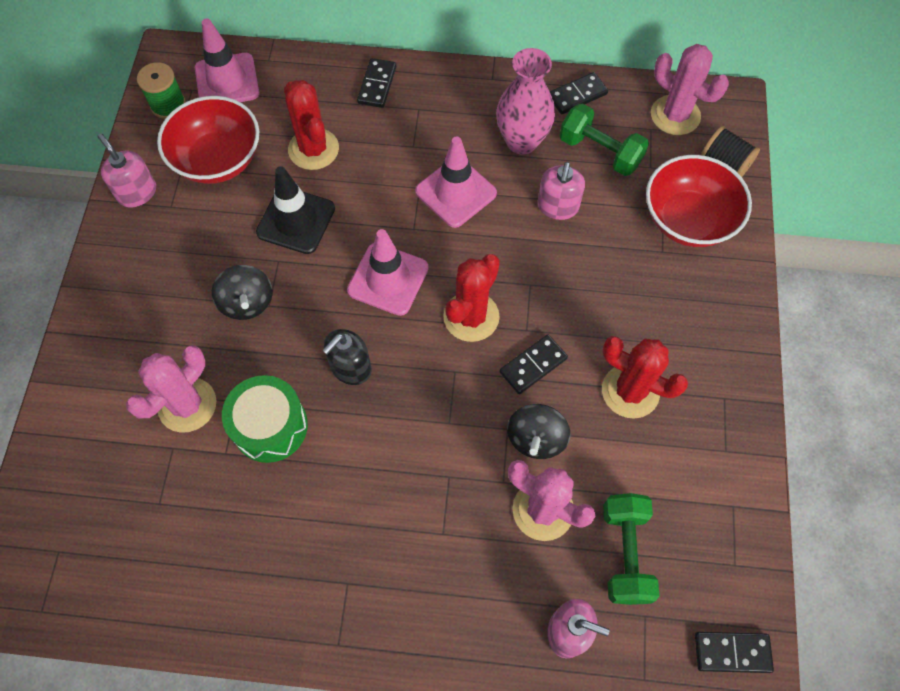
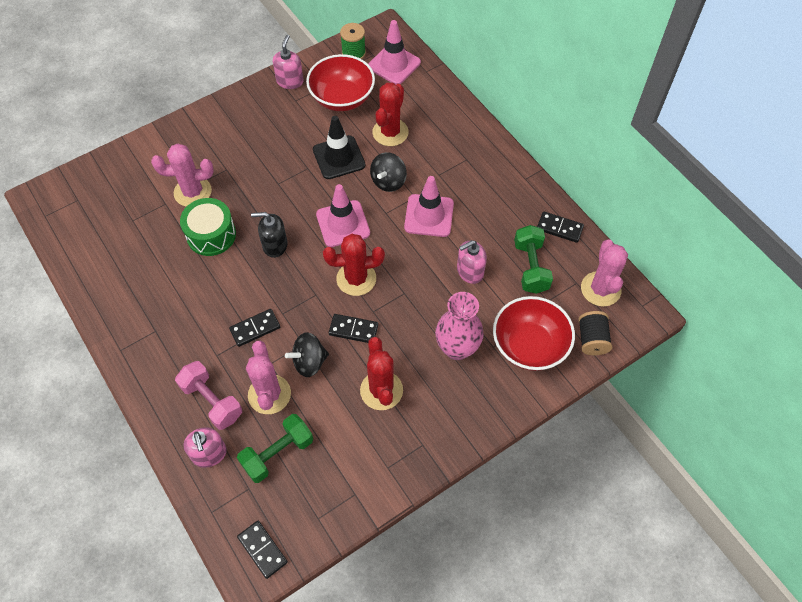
camera: 50 degrees right, 5 degrees down
(247, 302) = (271, 173): black spinning top -> black spinning top (388, 181)
(377, 85) = (462, 129): black domino -> black domino (255, 328)
(500, 581) = (212, 401): none -> pink dumbbell
(522, 141) = (496, 223): pink vase -> pink vase (457, 348)

